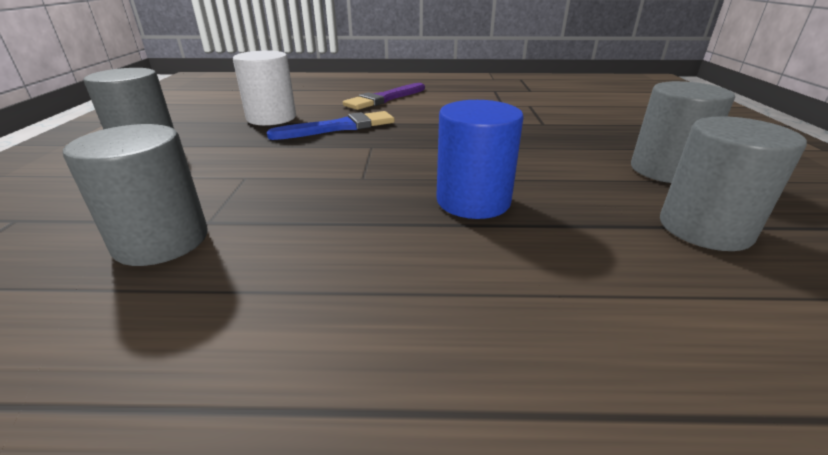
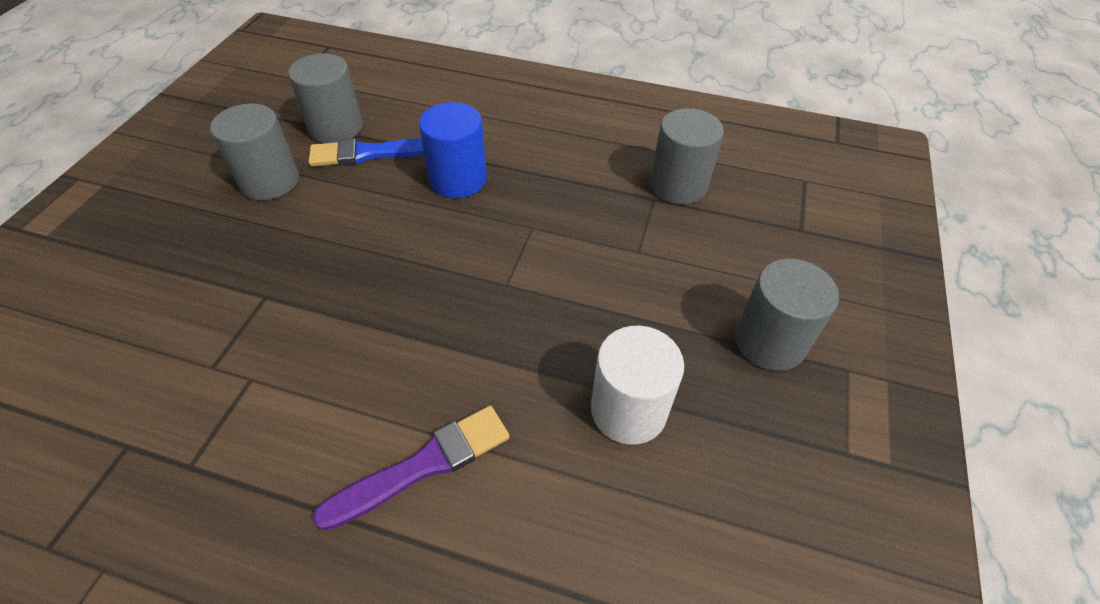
camera: 165 degrees left, 20 degrees up
(339, 127) = (532, 346): blue brush -> blue brush (372, 153)

